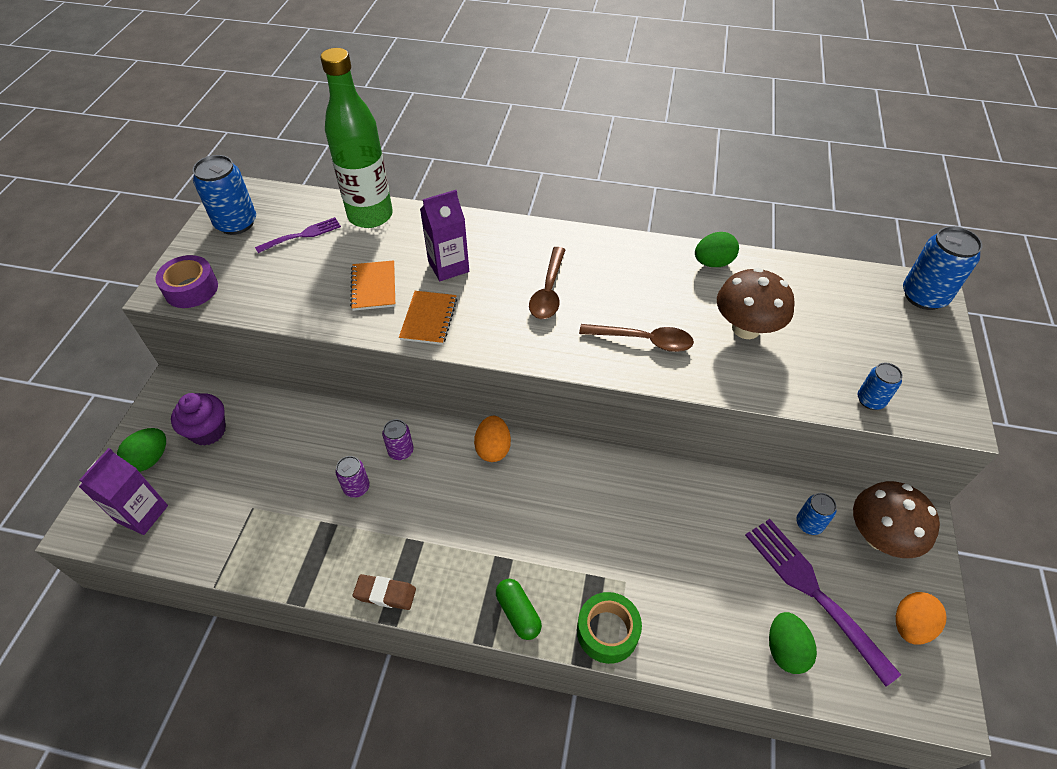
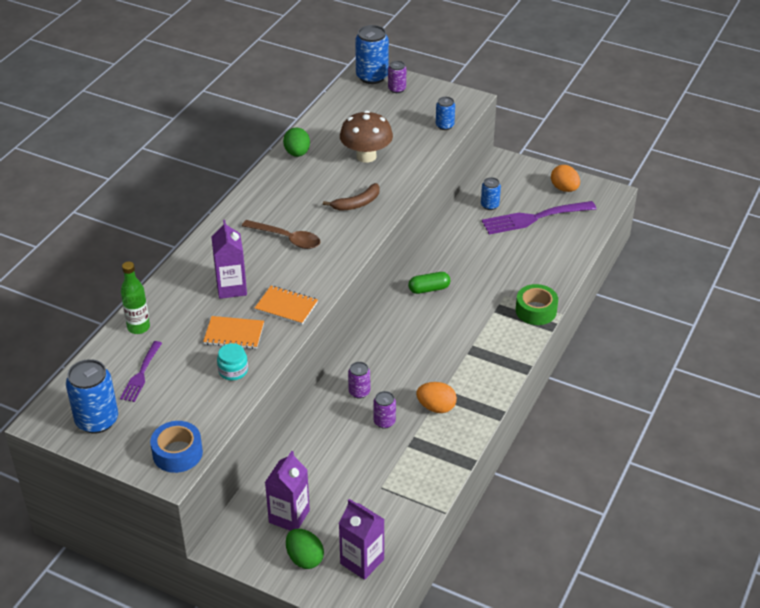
camera: 75 degrees left, 10 degrees down
(191, 289) = (177, 453): purple tape -> blue tape
(208, 431) = (289, 516): purple cupcake -> purple carton
(302, 235) = (141, 374): purple fork -> purple fork turned 150 degrees counterclockwise
(315, 300) = (233, 371): none -> turquoise jar
(370, 216) = (138, 327): green bottle -> green bottle, size x0.52
(385, 594) = (479, 414): brown eraser -> none
(493, 448) = (377, 339): orange egg -> orange egg (436, 407)
(518, 613) = (512, 349): green capsule -> green capsule (429, 289)
(643, 340) = (357, 203): brown spoon -> brown banana
(785, 650) = (566, 240): green egg -> none
(879, 537) = (507, 180): brown mushroom -> none
(916, 328) = (397, 89): none -> purple can

